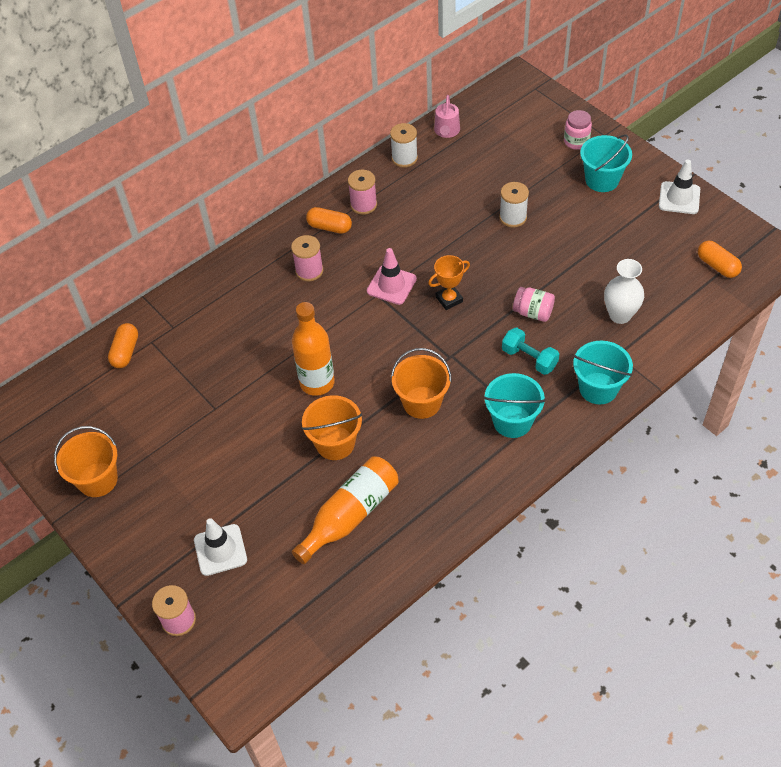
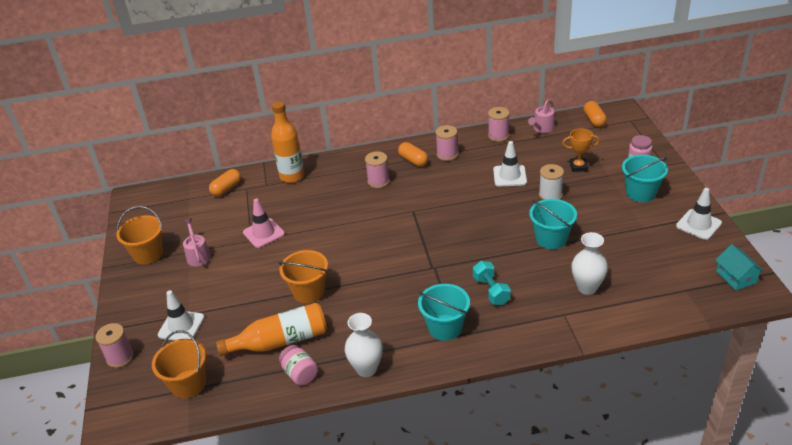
camera: 30 degrees right, 15 degrees down
(165, 455) = (198, 255): none -> pink watering can
(317, 382) = (328, 250): orange bottle -> orange bottle (292, 176)
(391, 285) = (427, 208): pink traffic cone -> pink traffic cone (263, 233)
(404, 158) = (498, 136): white spool -> pink spool
(422, 402) = (388, 289): orange bucket -> orange bucket (188, 384)
(449, 299) = (461, 231): orange trophy -> orange trophy (578, 167)
(453, 208) = (509, 176): none -> white traffic cone
(466, 503) = (366, 369): none -> white vase
(533, 312) = (518, 261): pink jar -> pink jar (300, 373)
(598, 388) = (530, 331): turquoise bucket -> turquoise bucket (551, 239)
(717, 266) = (698, 282): orange capsule -> orange capsule (594, 120)
(746, 246) = (736, 277): none -> turquoise house

